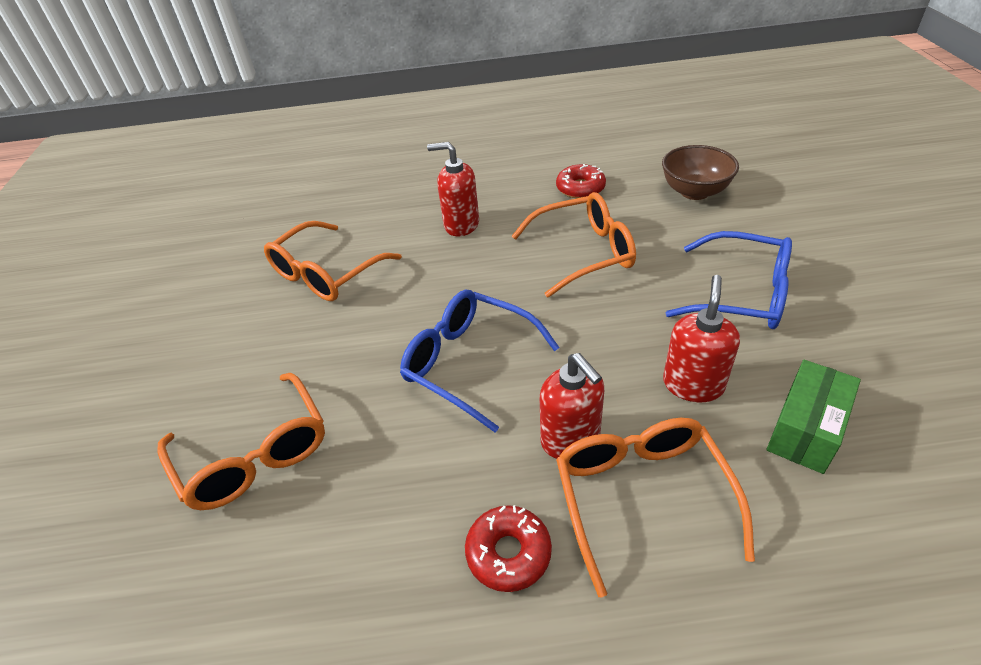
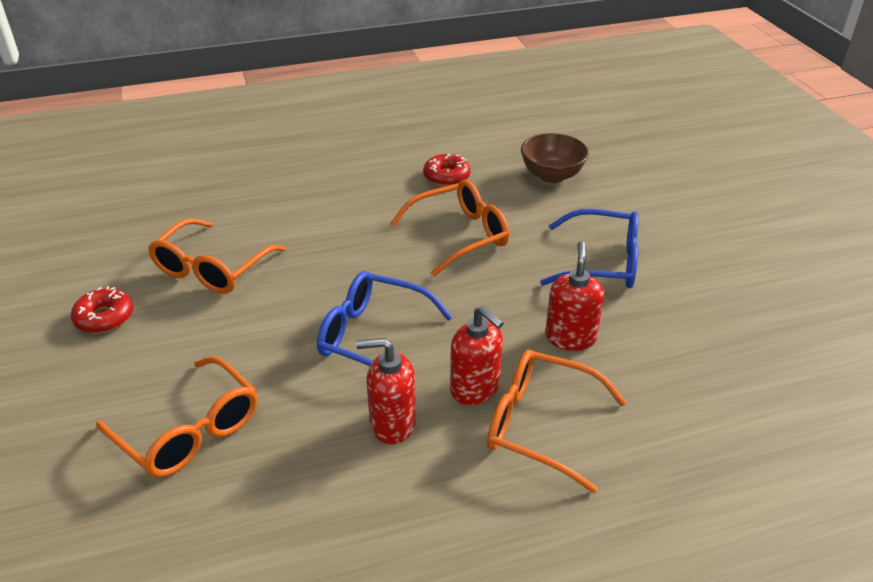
camera: 15 degrees left, 5 degrees down
(461, 225) = (337, 216): red soap dispenser -> red soap dispenser (392, 424)
(508, 553) = (439, 478): red donut -> red donut (104, 317)
(641, 496) = (540, 425): orange glasses -> orange glasses turned 45 degrees counterclockwise
(805, 429) = (662, 363): green box -> none

